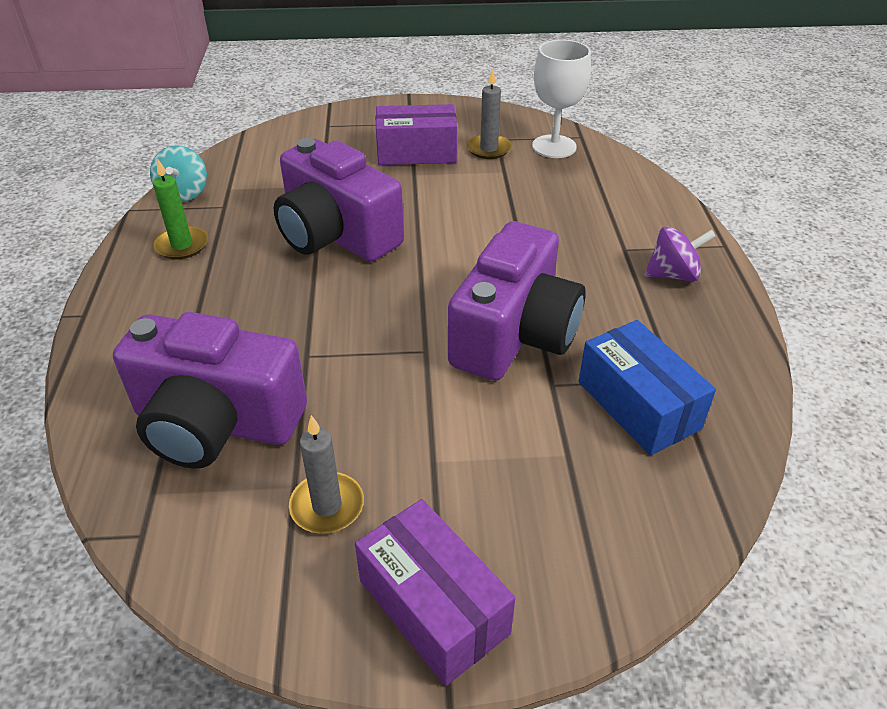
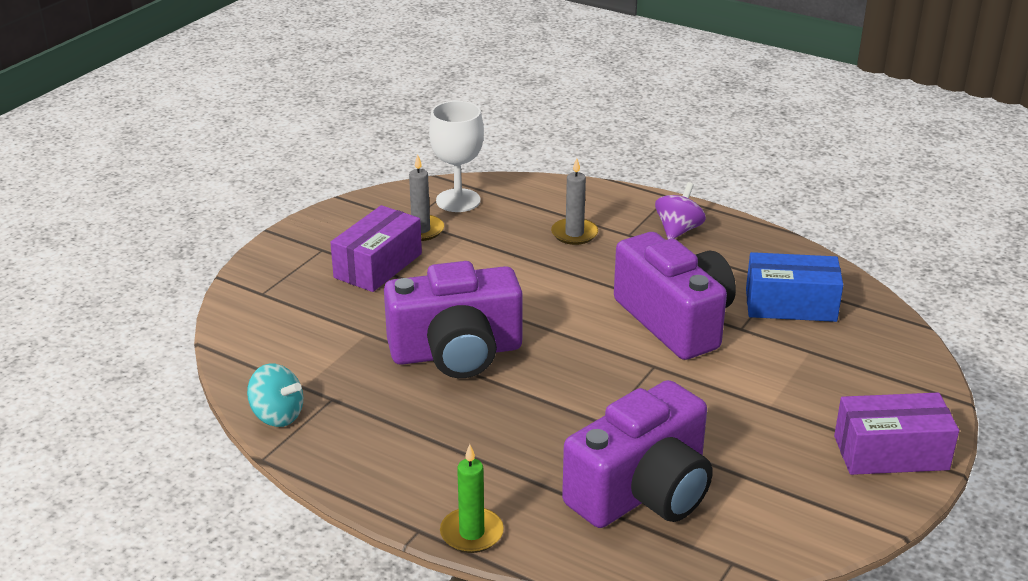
camera: 55 degrees left, 10 degrees down
(182, 245) = (371, 442): green candle -> green candle (471, 533)
(327, 506) = (774, 466): grey candle -> grey candle (574, 234)

